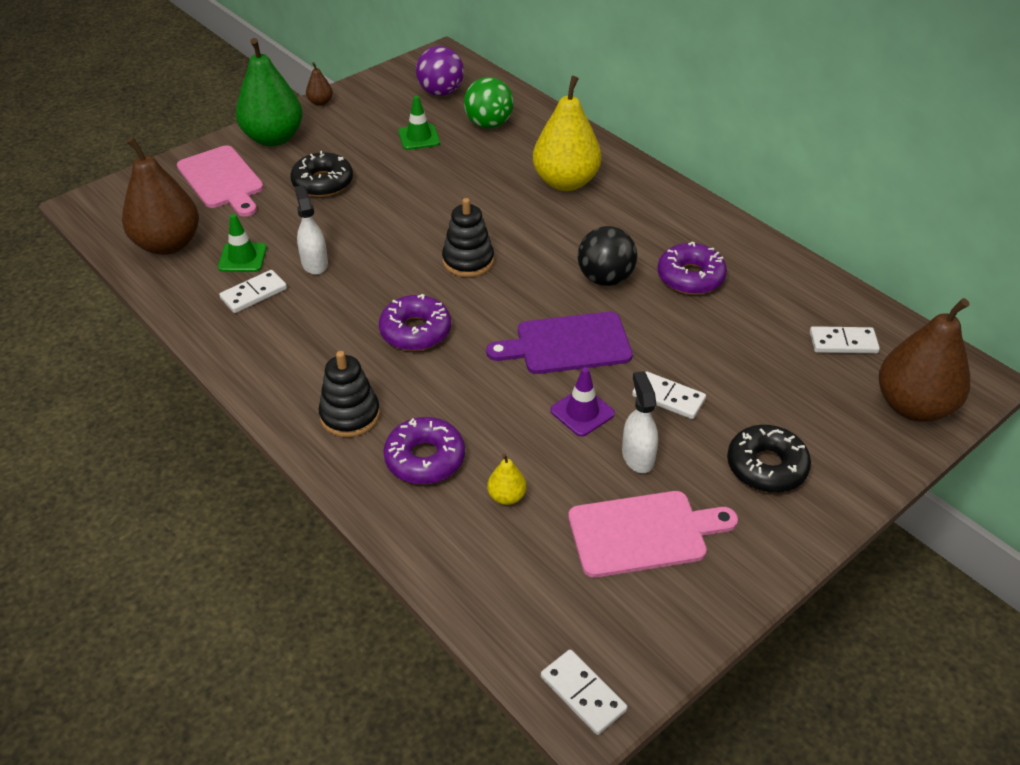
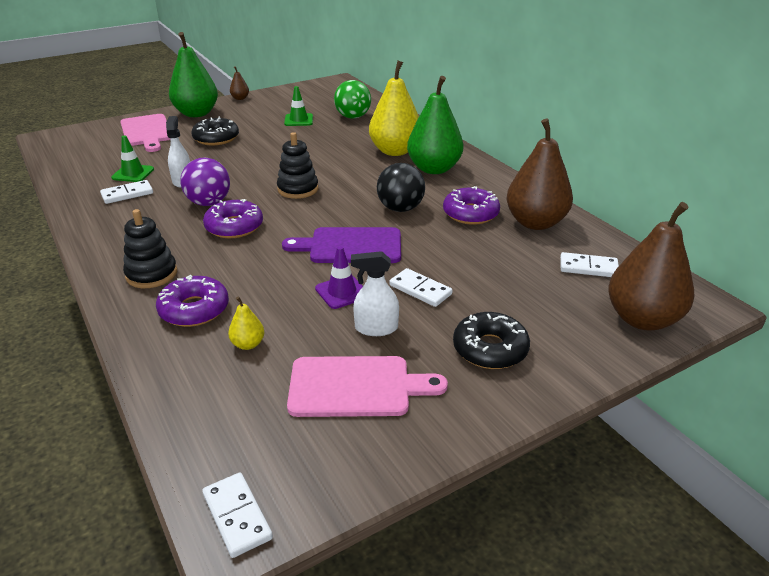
camera: 10 degrees right, 10 degrees down
(168, 244) = (86, 162): brown pear -> brown pear (535, 222)
(441, 92) = (327, 99): purple ball -> purple ball (209, 203)
(624, 208) = (434, 169): none -> green pear
(637, 456) = (376, 328): white spray bottle -> white spray bottle turned 90 degrees counterclockwise

